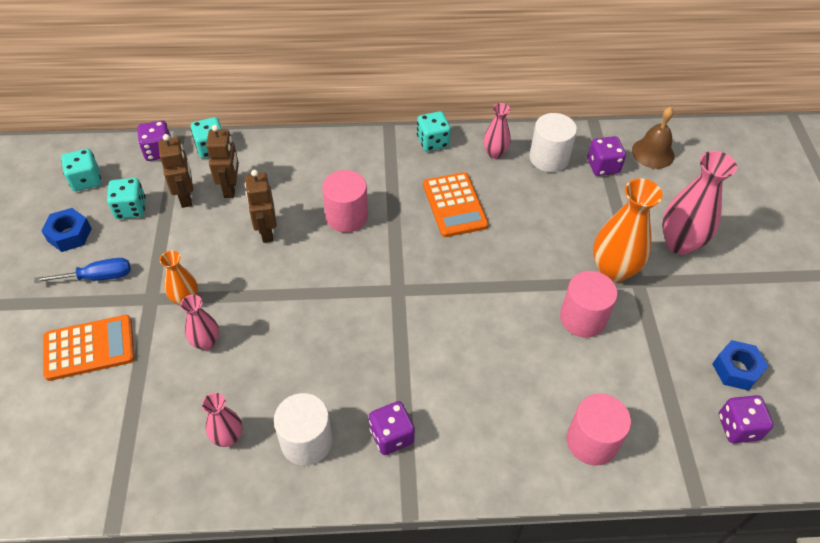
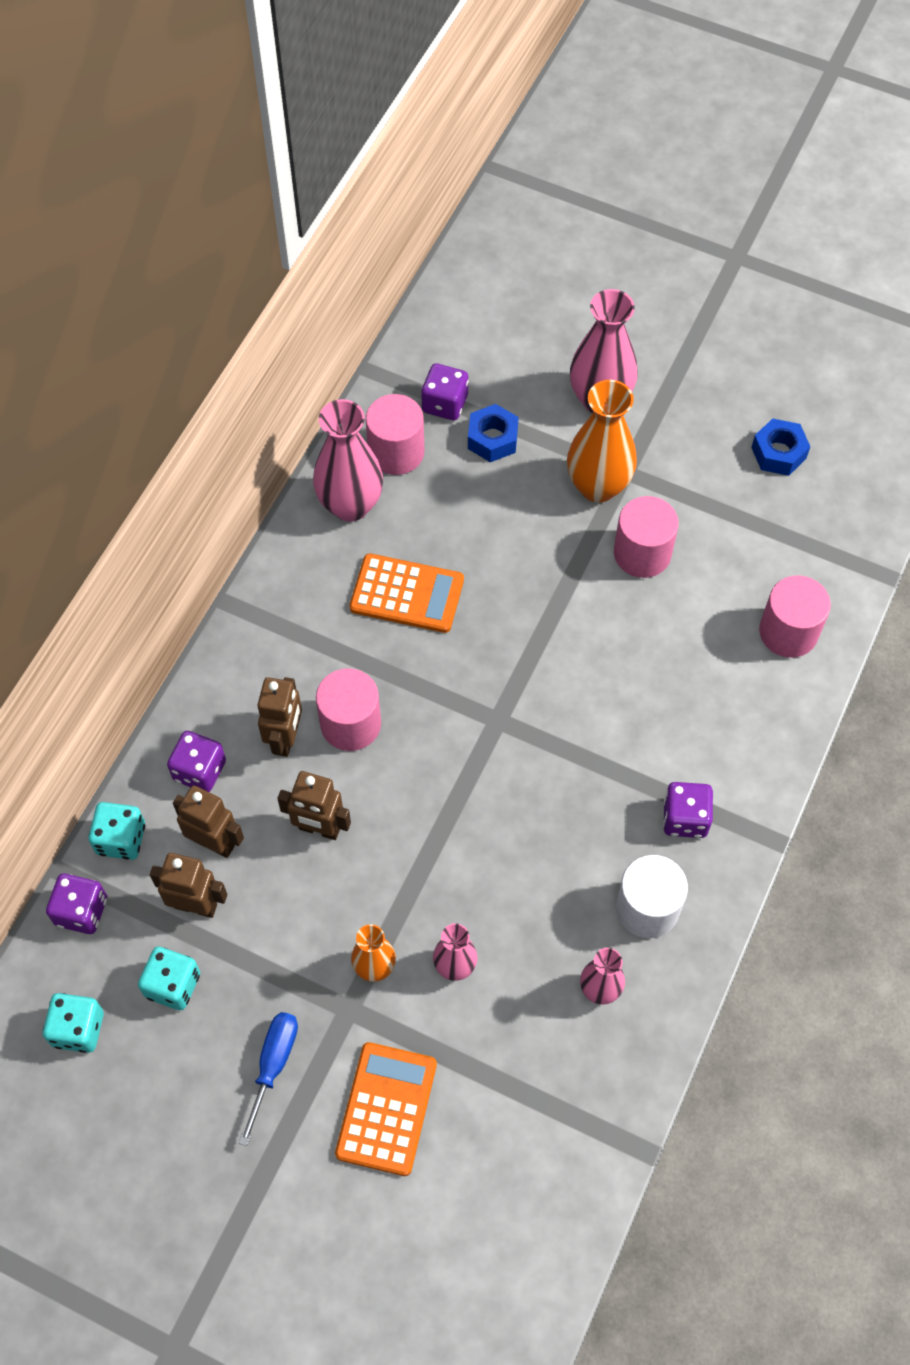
camera: 60 degrees left, 10 degrees up
(69, 235) = (173, 1081): blue nut -> blue nut (492, 439)
(317, 190) = (285, 738): none -> brown robot
(432, 142) = (286, 564): turquoise dice -> none
(495, 153) = (350, 505): pink vase -> pink vase, size x1.78
(549, 158) = (396, 452): white cylinder -> pink cylinder
(653, 153) = (457, 340): brown bell -> none
(738, 427) = (839, 494): purple dice -> purple dice (199, 770)

